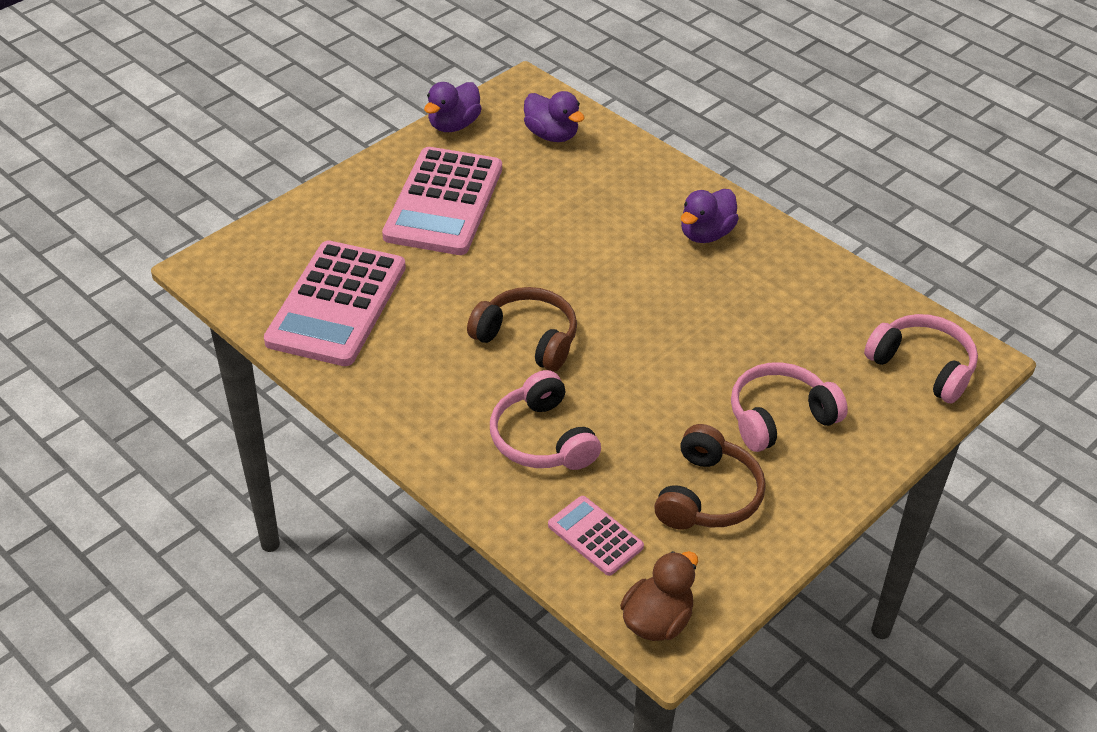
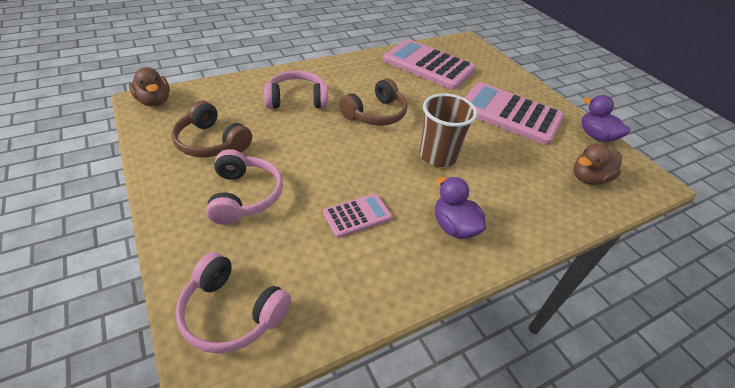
camera: 105 degrees right, 0 degrees up
(551, 135) = (588, 178): purple duck -> brown duck
(589, 261) = (438, 156): none -> brown cup
(595, 536) = (221, 98): pink calculator -> pink calculator (357, 216)
(922, 366) = (232, 312): pink headphones -> pink headphones turned 60 degrees clockwise

